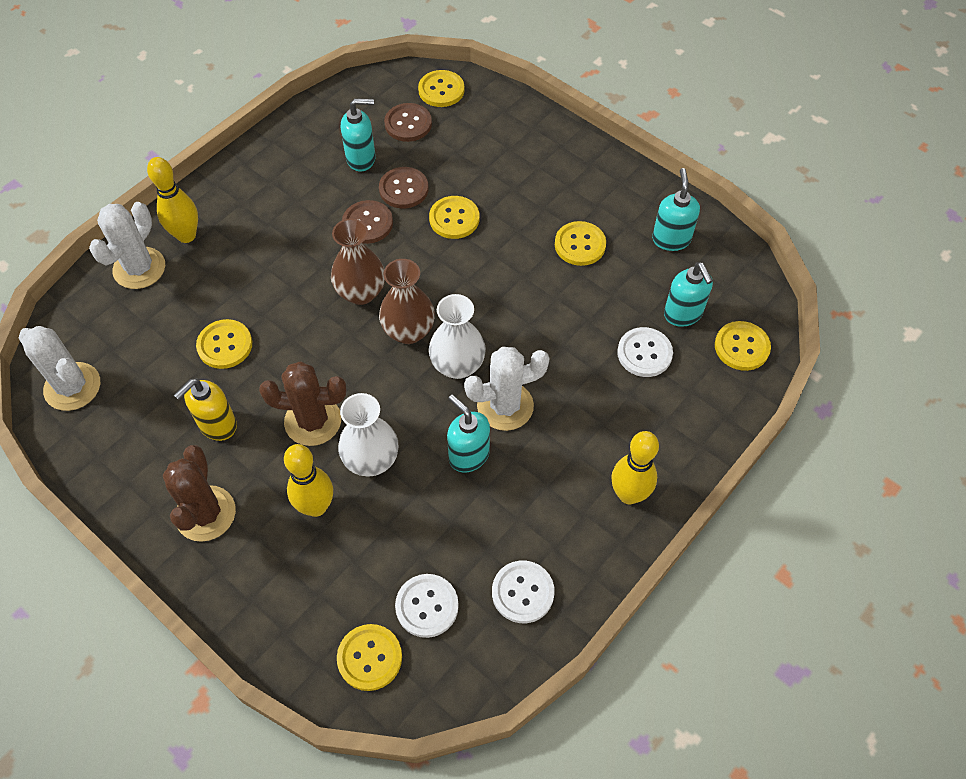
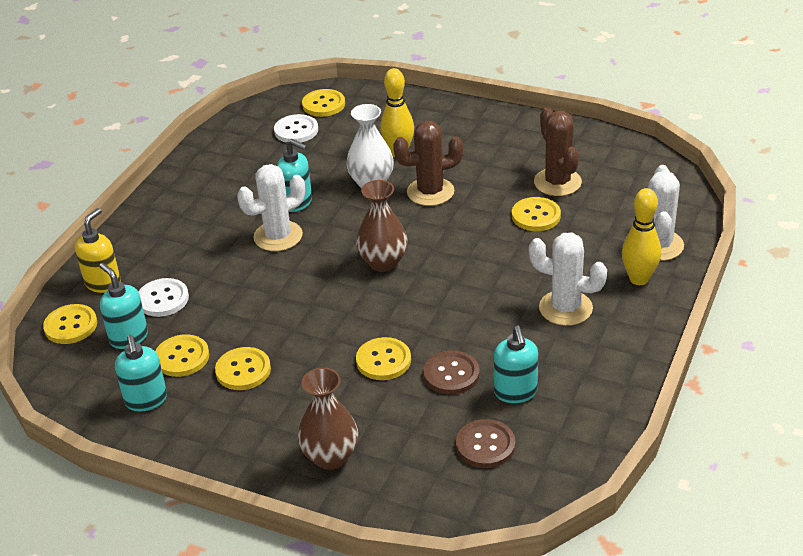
camera: 165 degrees right, 20 degrees down
(72, 387) = (634, 165): white cactus -> white cactus (565, 308)
(205, 513) = (475, 132): brown cactus -> brown cactus (557, 182)
(217, 425) = (503, 173): yellow soap dispenser -> yellow soap dispenser (103, 283)
(361, 159) = (515, 392): turquoise soap dispenser -> turquoise soap dispenser turned 75 degrees counterclockwise
(361, 292) = (442, 278): brown vase -> brown vase (330, 457)
(367, 223) = (470, 333): brown button -> none
(441, 90) = (467, 499): yellow button -> yellow button (182, 357)
(457, 365) = (329, 251): white vase -> none
(523, 592) = (232, 150): white button -> none
(628, 494) = (164, 211): yellow bowling pin -> none

